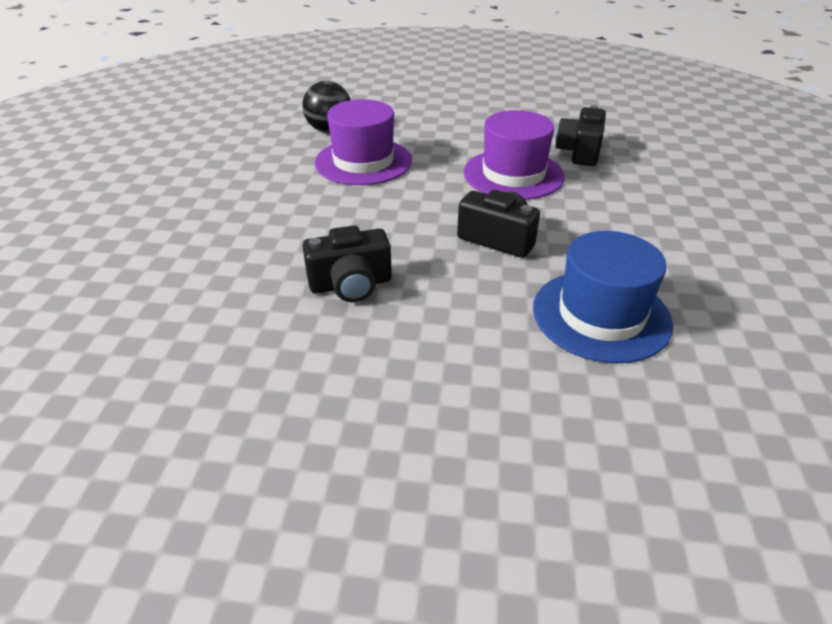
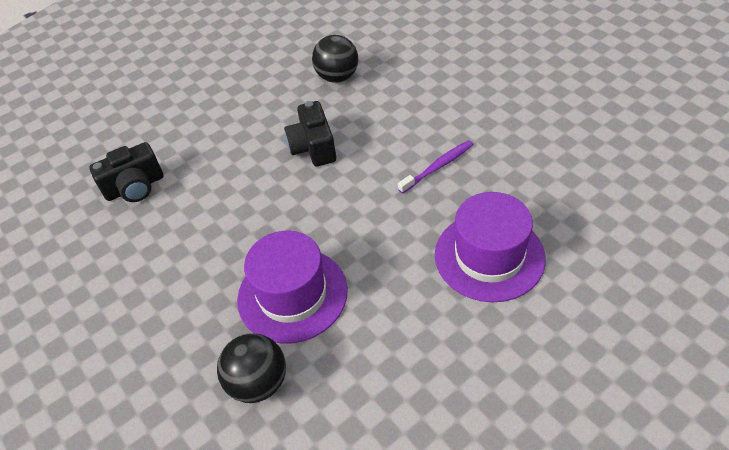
camera: 130 degrees left, 10 degrees up
(351, 285) = (437, 167): black camera -> purple toothbrush
(513, 174) = (215, 195): purple hat -> purple hat (489, 256)
(601, 315) = (337, 77): blue hat -> black ball

